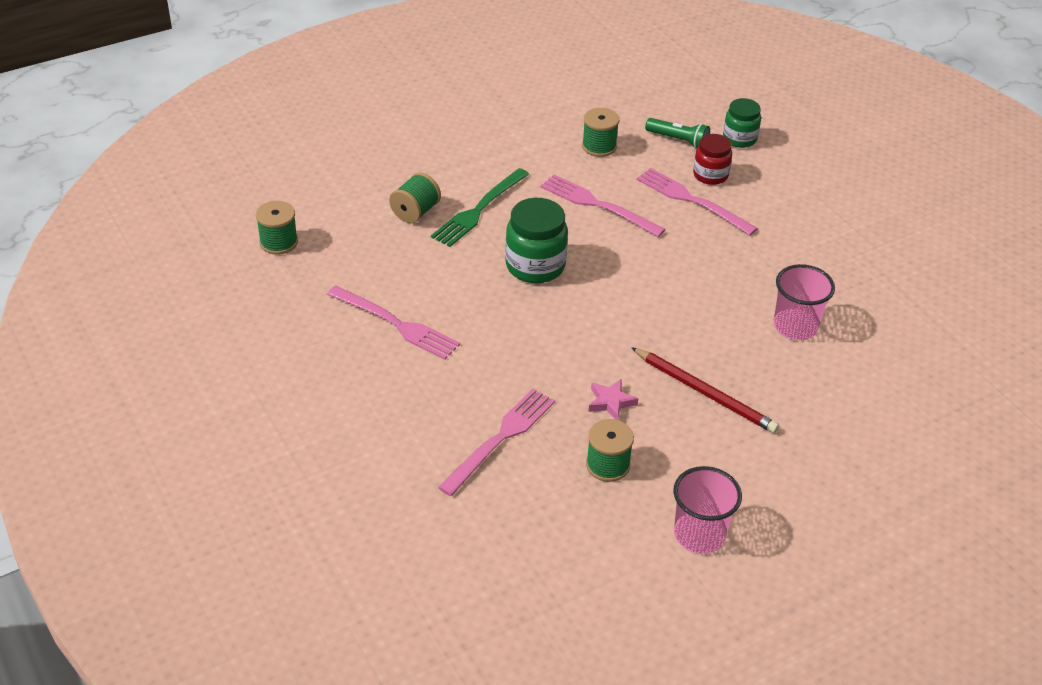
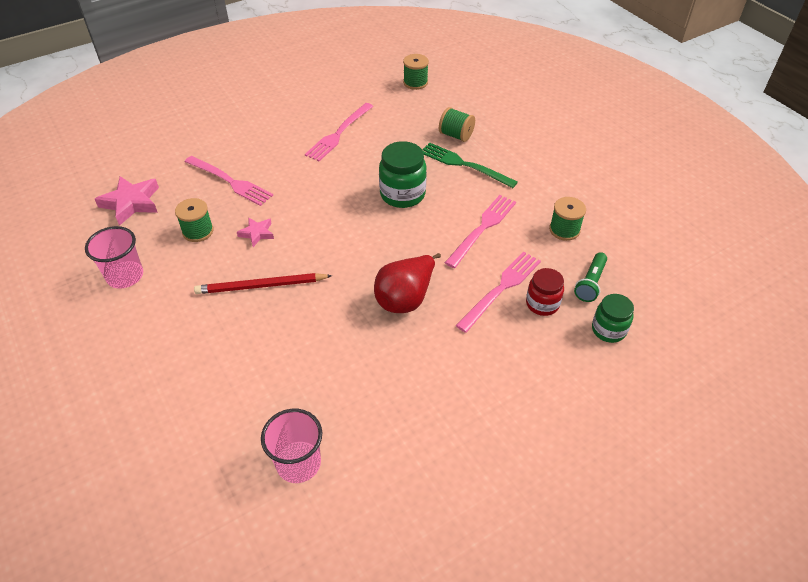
camera: 90 degrees right, 5 degrees up
(546, 552) = (131, 203): none -> pink star
(705, 393) = (261, 286): red pencil -> red pencil turned 45 degrees clockwise
(713, 271) = (406, 298): none -> red pear
(795, 326) = (335, 351): pink cup -> pink cup (298, 463)

